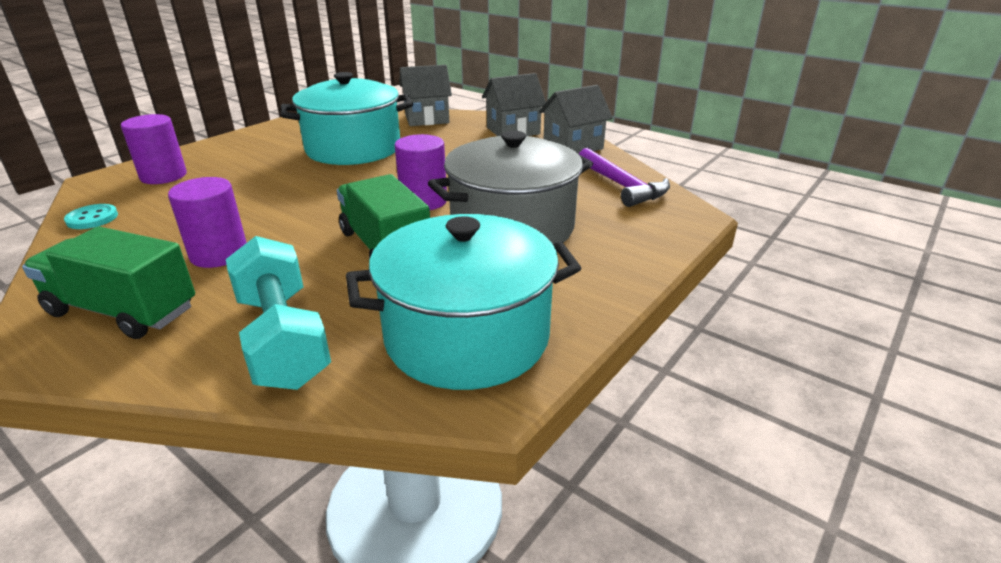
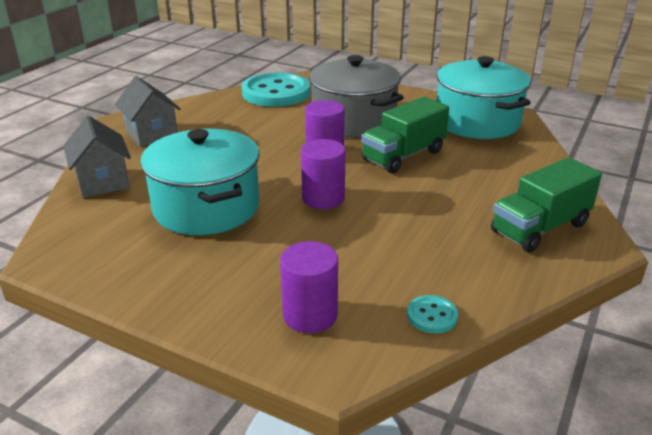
camera: 100 degrees left, 0 degrees up
(123, 311) = (540, 228): green truck -> green truck turned 45 degrees clockwise
(219, 254) = (450, 216): purple cylinder -> purple cylinder (323, 198)
(282, 339) = (518, 166): turquoise dumbbell -> none
(573, 146) = (196, 109): grey house -> none
(621, 186) = (276, 93): purple hammer -> turquoise button

